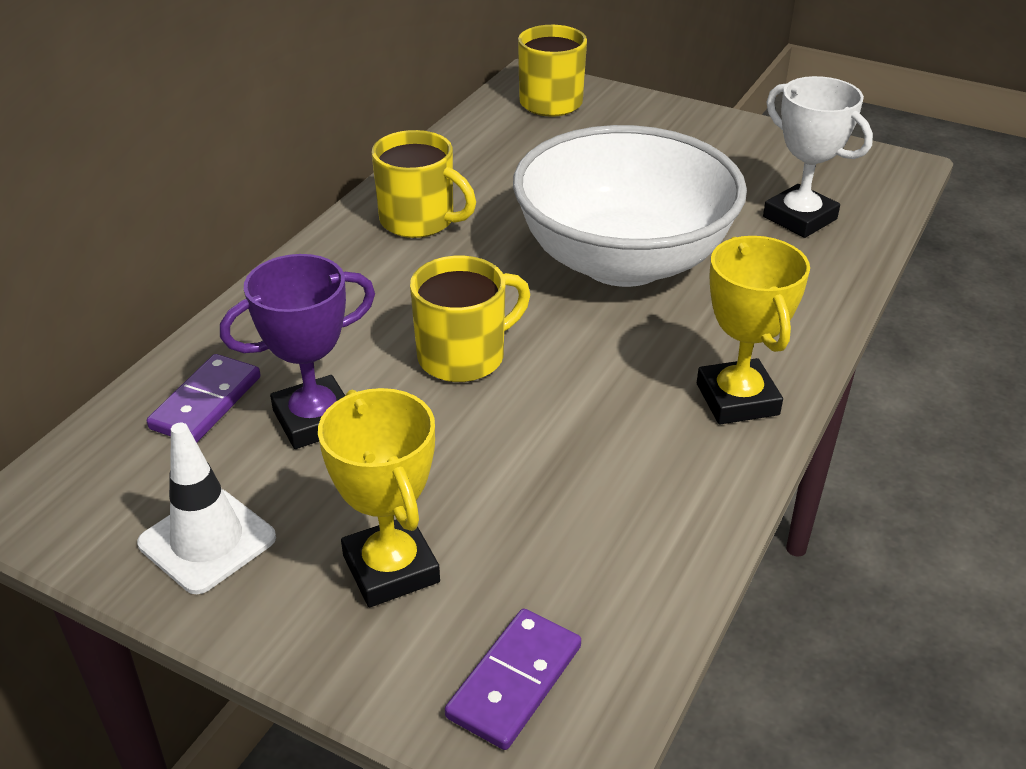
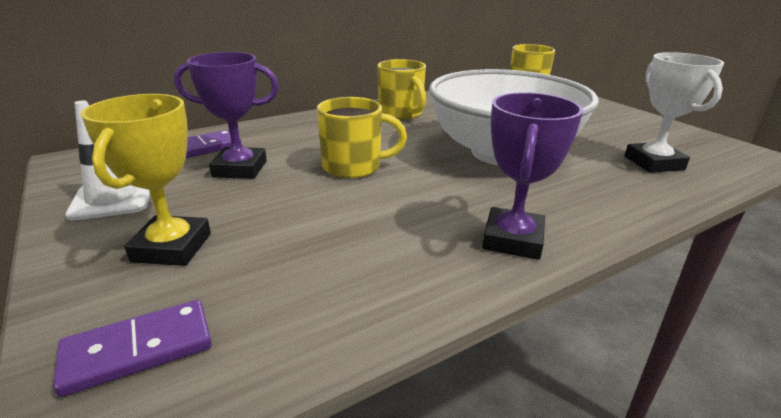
camera: 30 degrees right, 10 degrees down
(737, 399) = (513, 240): yellow trophy -> purple trophy

